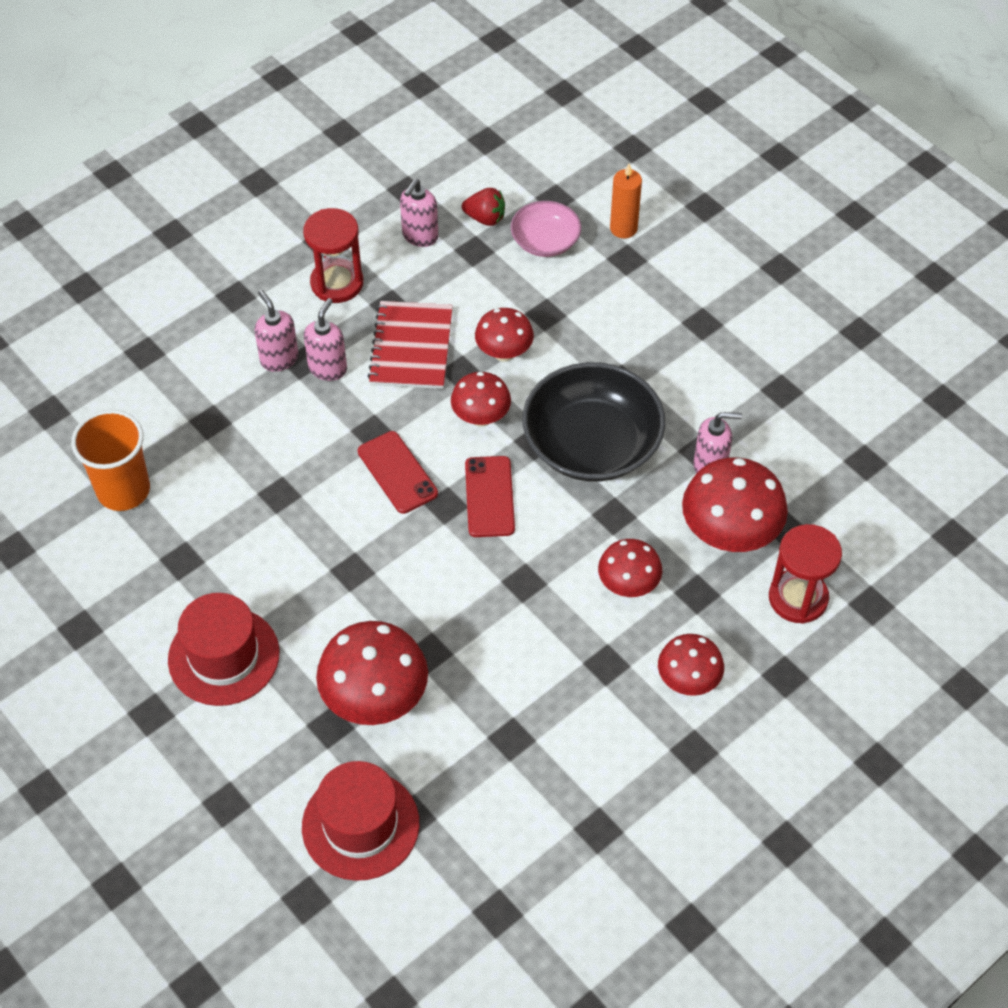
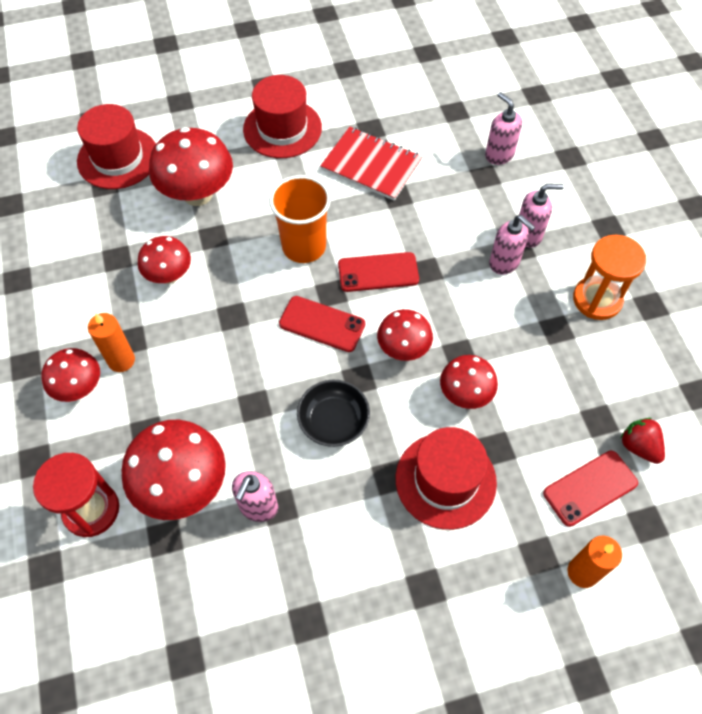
camera: 115 degrees right, 5 degrees up
(123, 490) = (446, 114): orange cup -> orange cup (304, 246)
(337, 283) = (597, 299): red hourglass -> orange hourglass
(411, 347) = (502, 327): red notebook -> red notebook (371, 165)
(420, 236) = (633, 382): pink soap dispenser -> pink soap dispenser (499, 155)
(485, 218) = (639, 446): red strawberry -> red strawberry turned 105 degrees clockwise
(545, 241) = (590, 488): pink bowl -> red phone
(592, 444) = (333, 421): black bowl -> black bowl, size x0.54
(599, 340) = (445, 480): none -> red hat
(628, 585) = (185, 385): red mushroom -> red mushroom (169, 275)
(635, 659) = (121, 360): none -> orange candle

